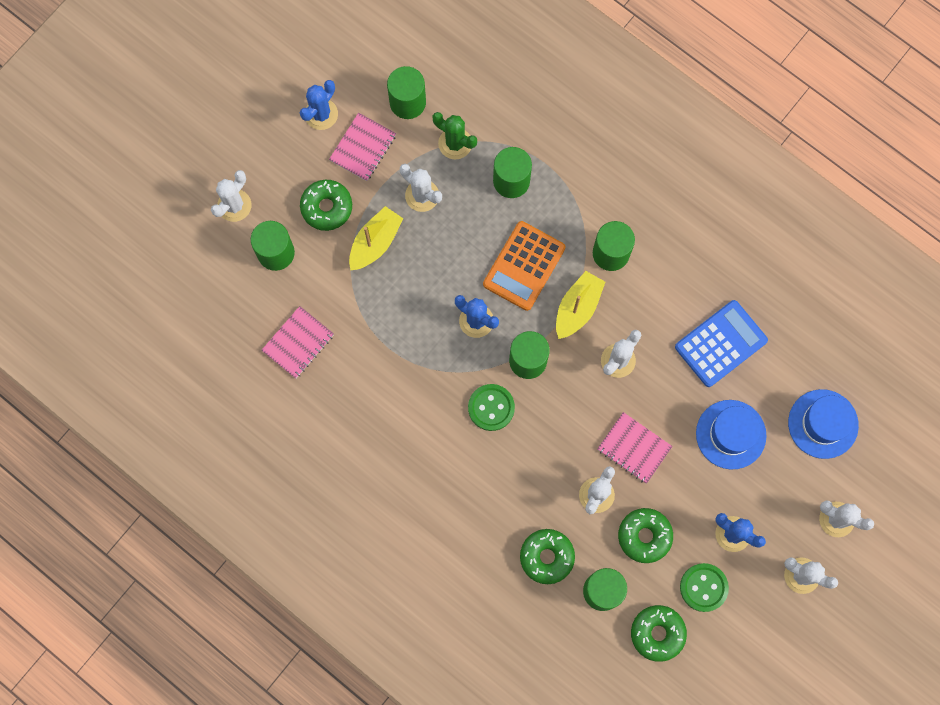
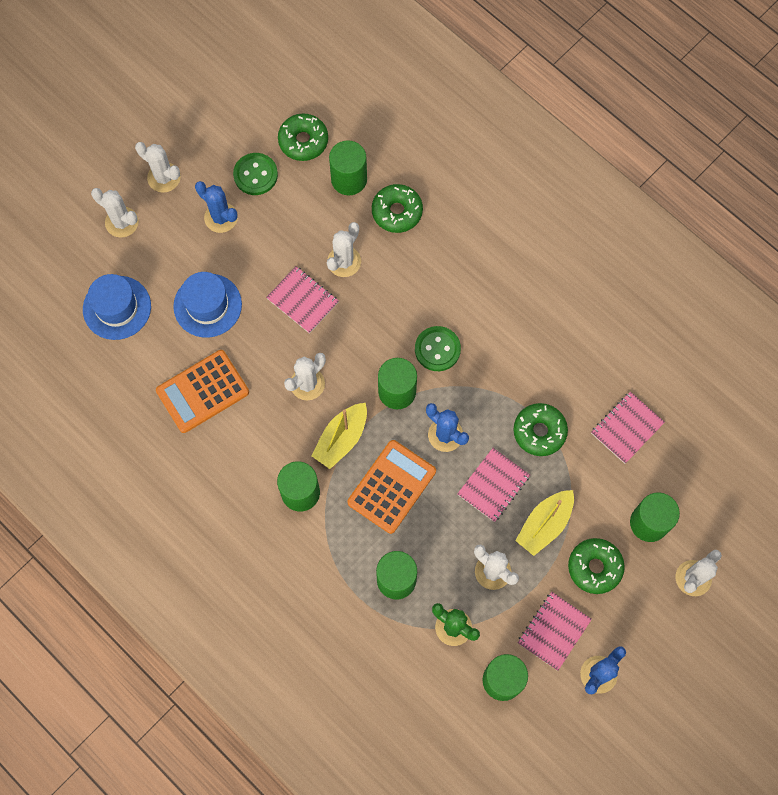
camera: 175 degrees left, 5 degrees down
(426, 276) = (493, 485): none -> pink notebook
(644, 536) = (303, 222): green donut -> green donut (539, 432)
(720, 344) = (202, 391): blue calculator -> orange calculator

